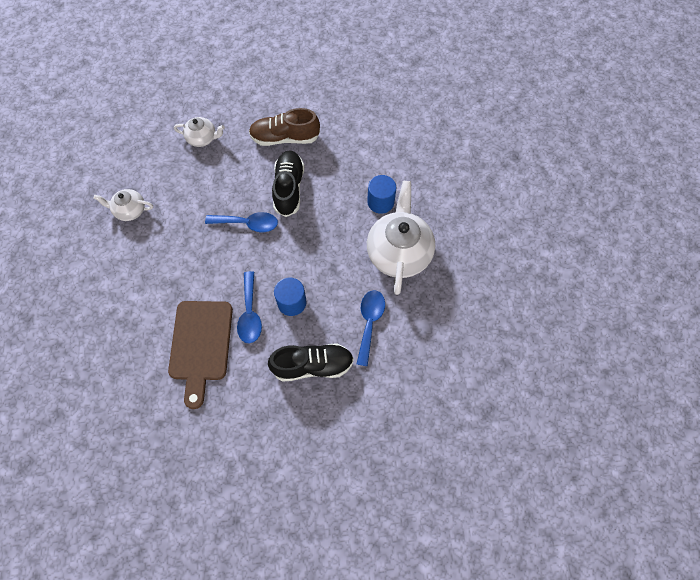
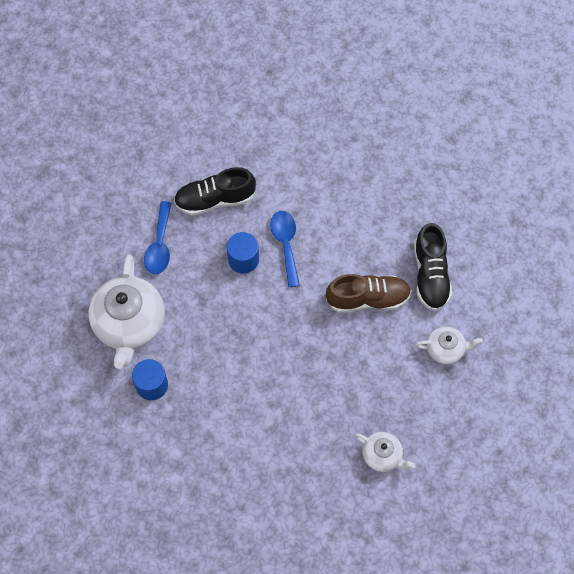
camera: 175 degrees right, 0 degrees up
(201, 345) = (330, 210): brown cutting board -> none
(202, 138) = (382, 455): white teapot -> white teapot turned 150 degrees counterclockwise
(248, 224) = (305, 344): blue spoon -> none
(285, 138) = (277, 465): brown shoe -> brown shoe (368, 299)
(289, 188) = (263, 394): black shoe -> black shoe (430, 275)

